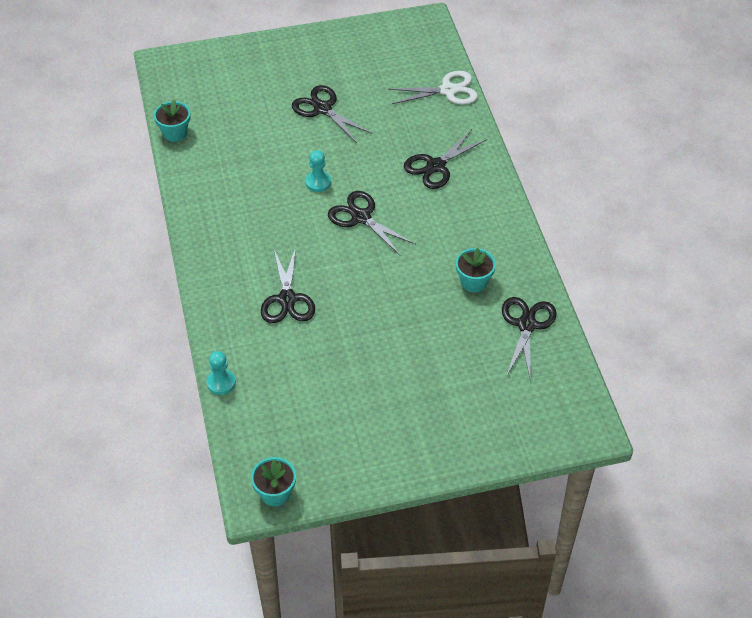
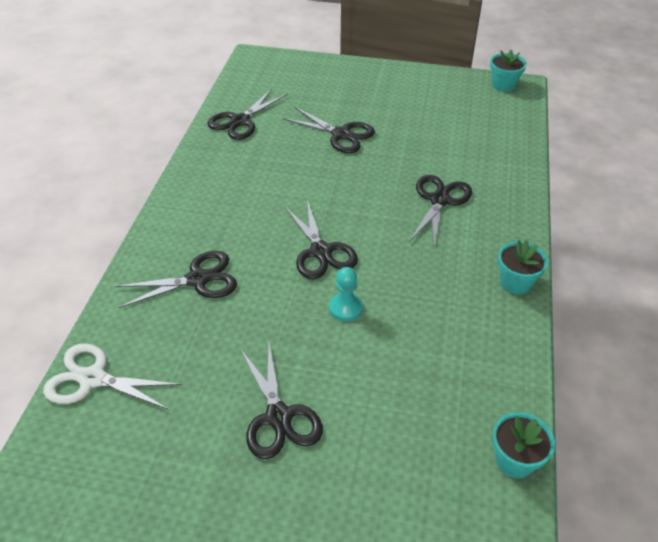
camera: 155 degrees left, 5 degrees down
(221, 383) = (527, 157): turquoise pawn -> none
(416, 344) = (341, 134): none -> black scissors
(473, 282) = (256, 162): turquoise flower pot -> turquoise flower pot (515, 282)

